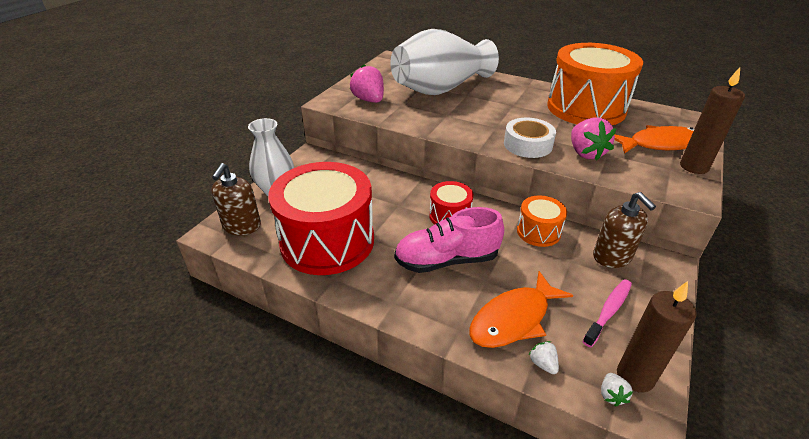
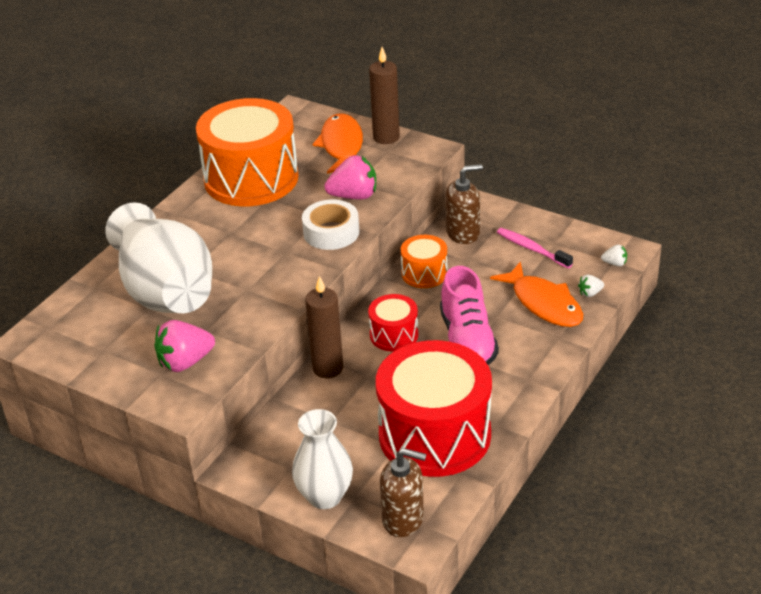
camera: 85 degrees left, 0 degrees up
(635, 376) = (597, 249): brown candle -> brown candle (328, 368)

